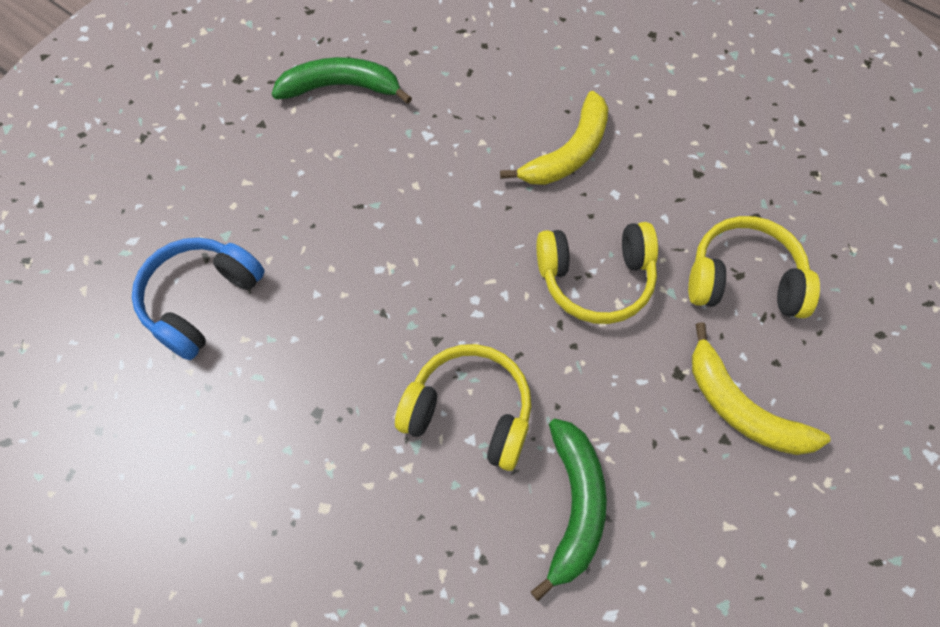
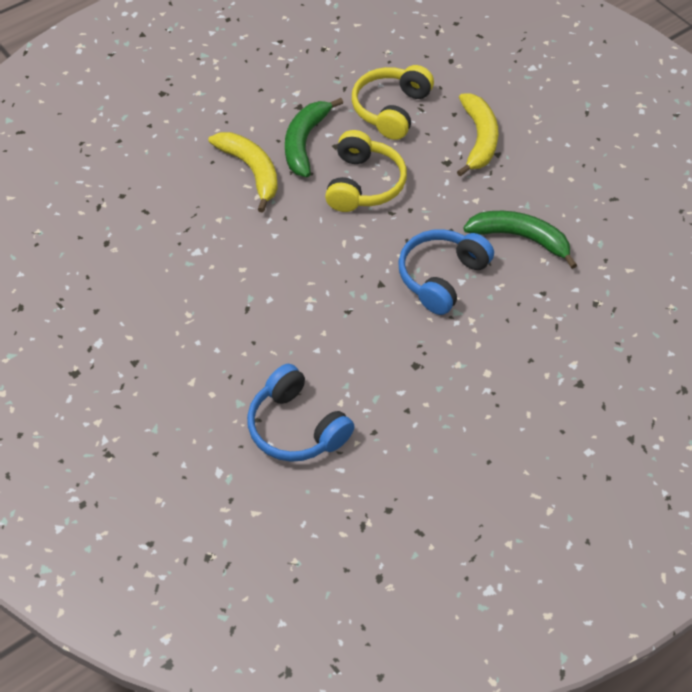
camera: 75 degrees left, 10 degrees down
(341, 87) = (121, 299): green banana -> green banana (305, 142)
(469, 412) = (441, 277): yellow headphones -> blue headphones
(741, 407) = (479, 139): yellow banana -> yellow banana turned 60 degrees counterclockwise

